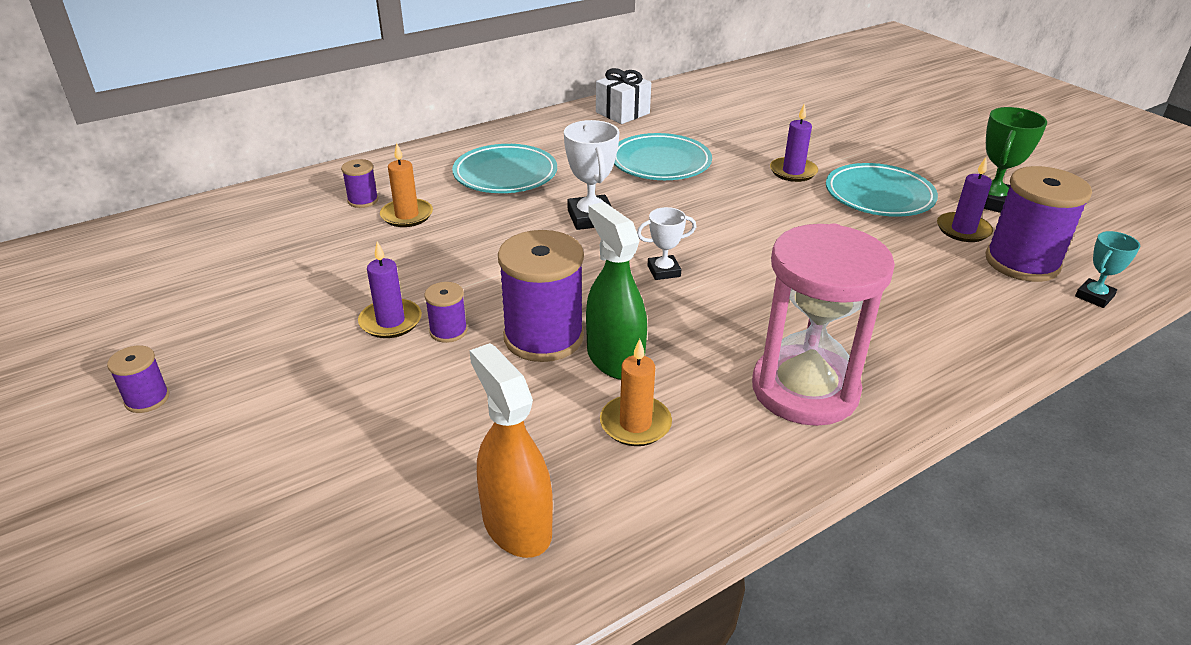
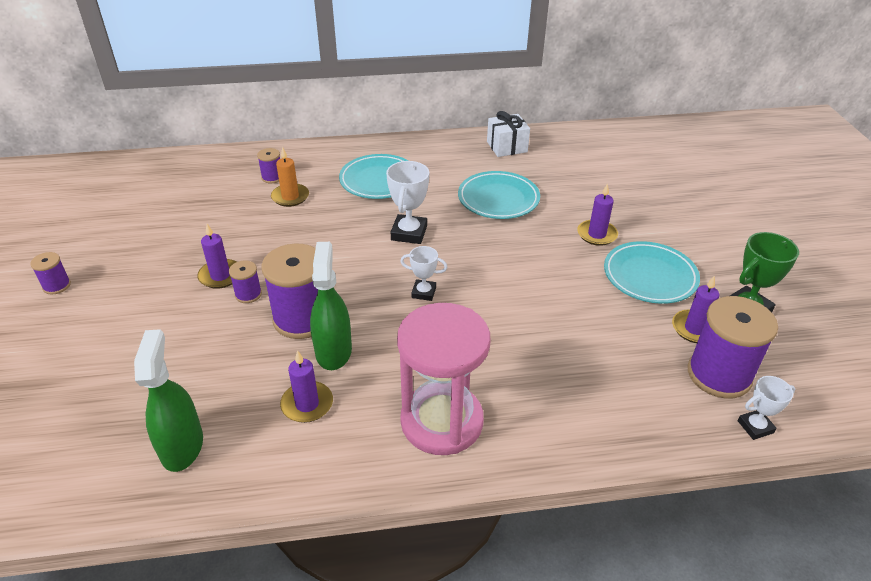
camera: 25 degrees right, 5 degrees up
(516, 525) = (182, 446): orange spray bottle -> green spray bottle
(635, 424) = (307, 404): orange candle -> purple candle
(1094, 296) = (755, 427): turquoise trophy -> white trophy

